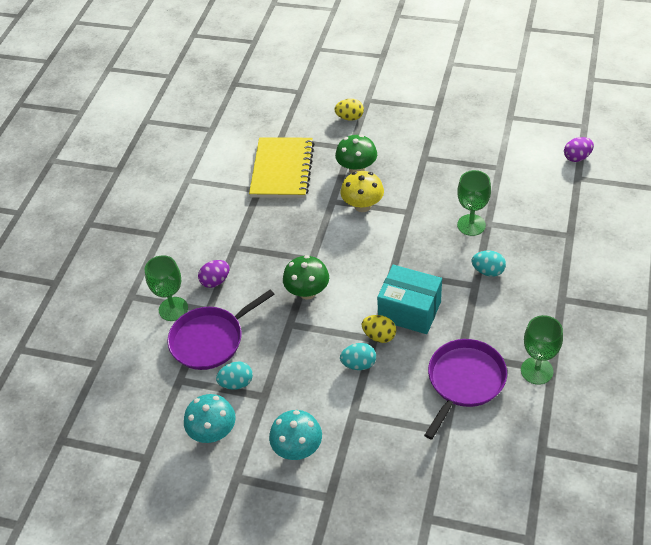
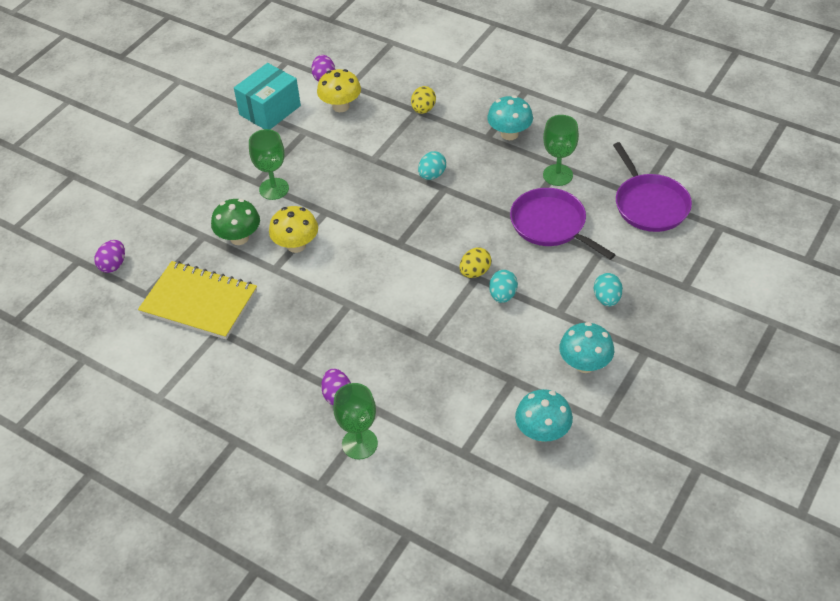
camera: 75 degrees left, 0 degrees up
(210, 340) = (420, 414): purple pan -> purple pan (649, 204)
(236, 383) = (487, 401): turquoise egg -> turquoise egg (606, 299)
(302, 111) = (113, 265): none -> purple egg
(307, 292) = (392, 316): green mushroom -> none
(350, 118) = (155, 226): yellow egg -> yellow egg (423, 109)
(409, 311) = (454, 242): turquoise box -> turquoise box (270, 110)
(471, 225) = (368, 171): green goblet -> green goblet (274, 189)
(545, 180) = (341, 106): none -> yellow mushroom
(576, 316) = (509, 134): none -> turquoise mushroom

